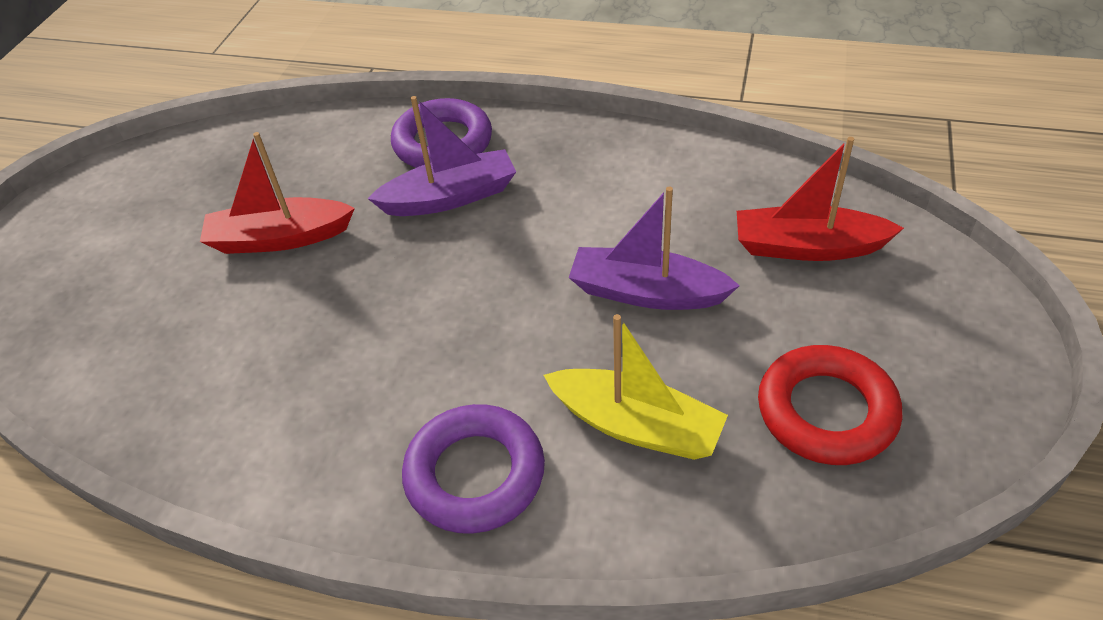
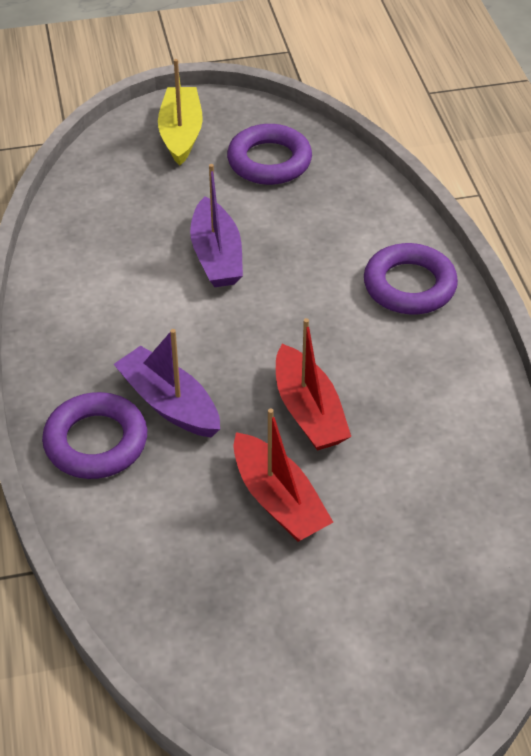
camera: 120 degrees left, 0 degrees up
(636, 426) = (329, 230): yellow boat -> yellow boat (181, 134)
(807, 247) = (131, 193): red boat -> red boat (309, 411)
(826, 411) = (269, 161): red ring -> purple ring

